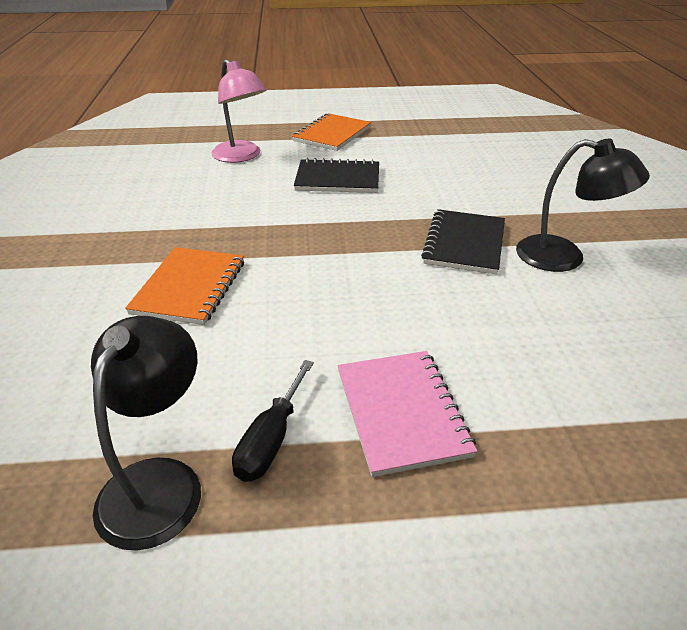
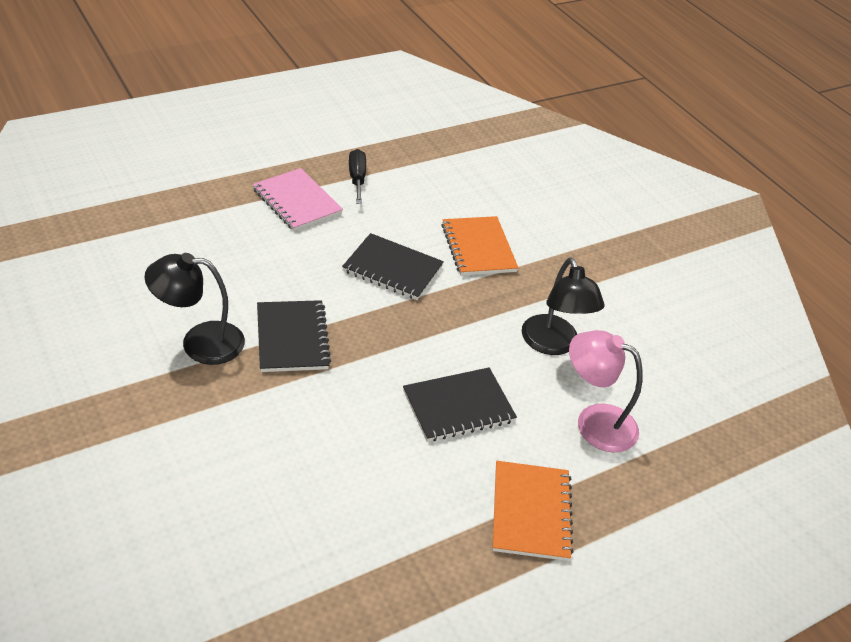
camera: 150 degrees right, 5 degrees up
(159, 482) = (395, 156): black lamp -> black lamp (553, 344)
(316, 285) = (392, 269): none -> black notebook

